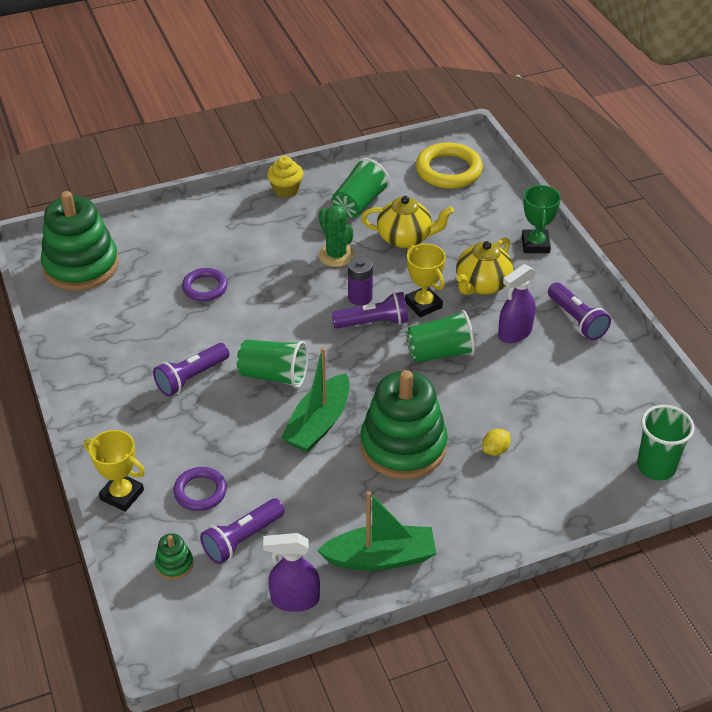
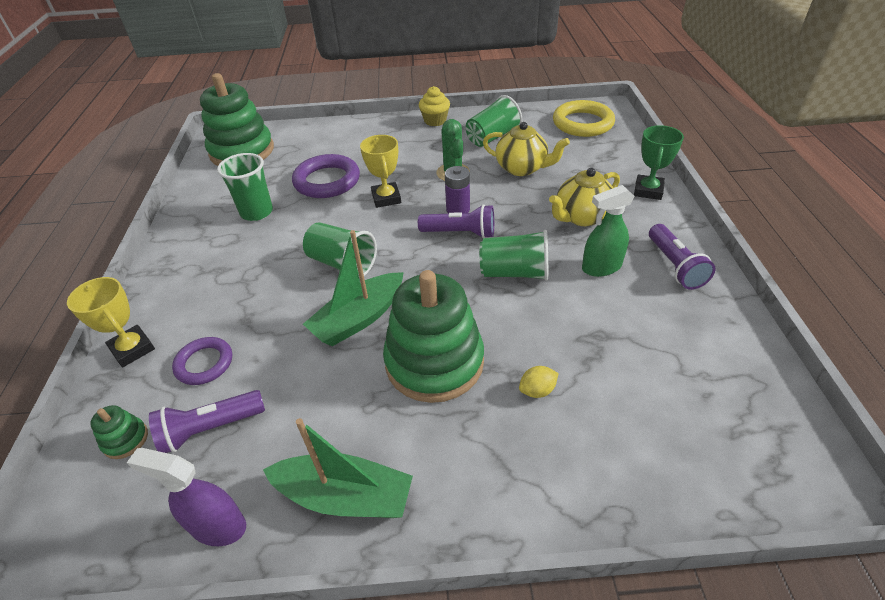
camera: 20 degrees right, 0 degrees up
(191, 377) = (268, 251): purple flashlight -> none
(205, 287) = (327, 181): purple ring -> purple ring, size x1.63
(423, 305) = (516, 225): yellow trophy -> yellow trophy (386, 198)
(514, 333) = (601, 267): purple spray bottle -> green spray bottle
(656, 467) = (743, 462): green cup -> green cup (256, 212)

